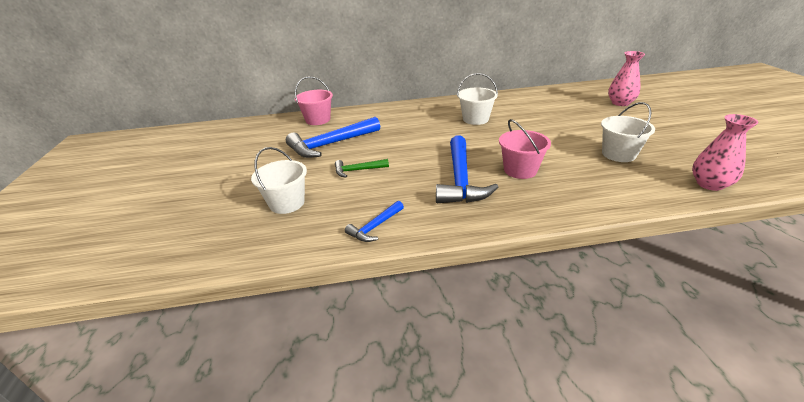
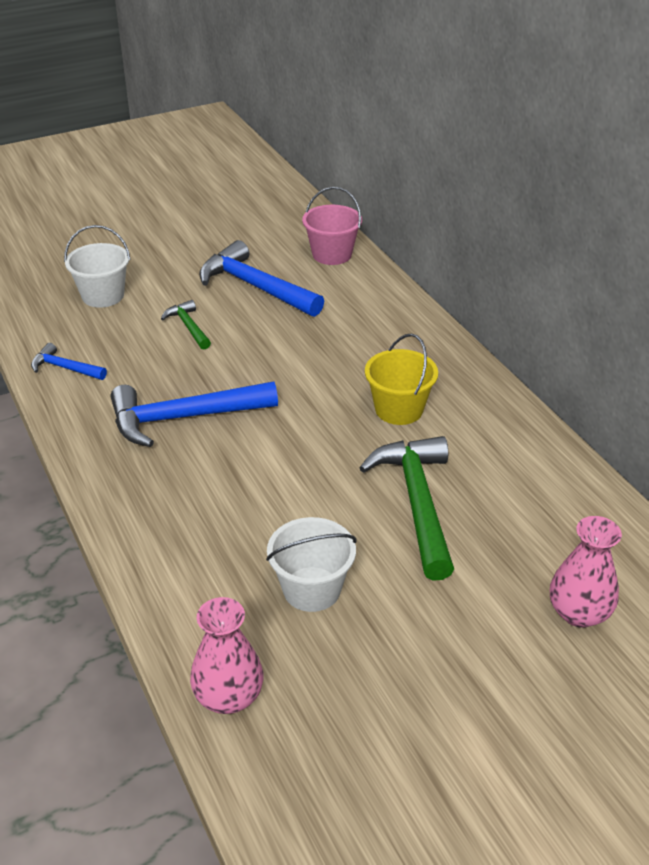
camera: 70 degrees right, 5 degrees up
(475, 119) = (399, 409): white bucket -> yellow bucket
(520, 170) = (225, 473): pink bucket -> none
(550, 123) = (417, 502): none -> green hammer

